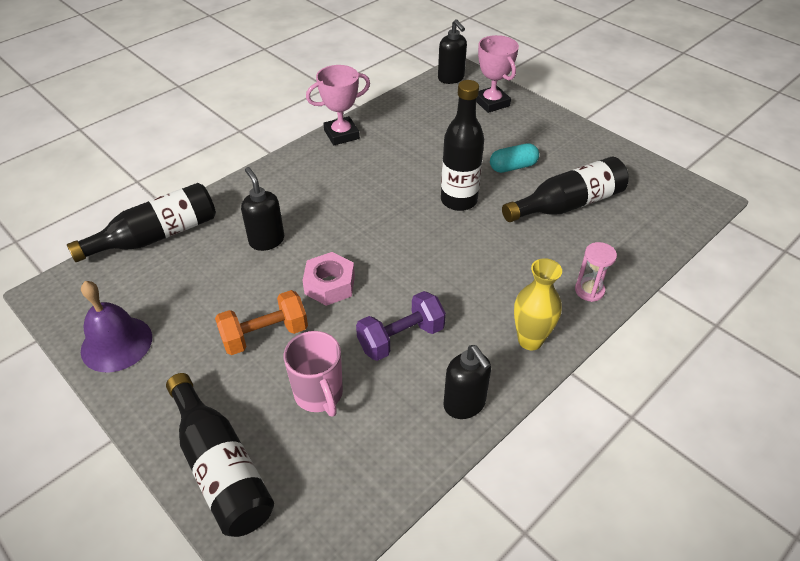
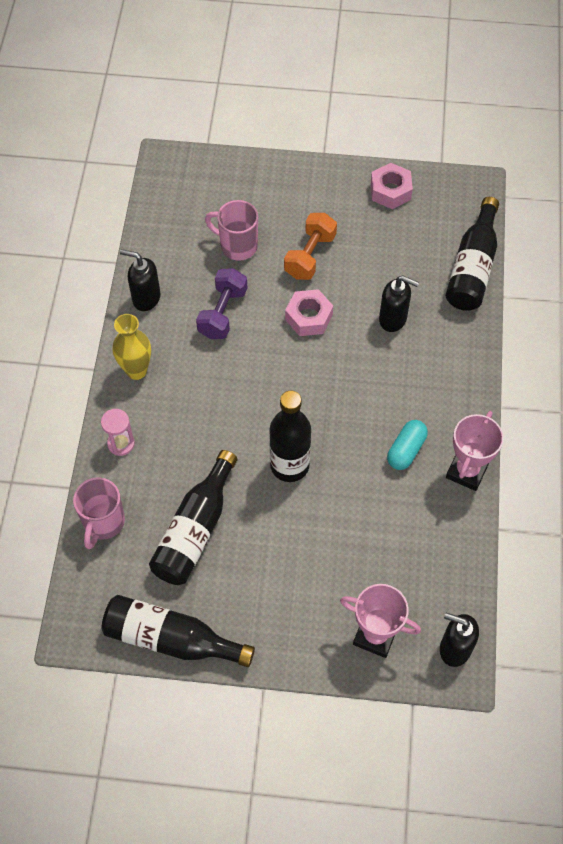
camera: 140 degrees right, 15 degrees up
(116, 343) = (390, 191): purple bell -> pink nut
(221, 467) = (248, 178): black bottle -> black bottle (171, 639)
(513, 167) = (277, 545): turquoise capsule -> turquoise capsule (406, 450)
(643, 246) = (103, 523): none -> pink mug

